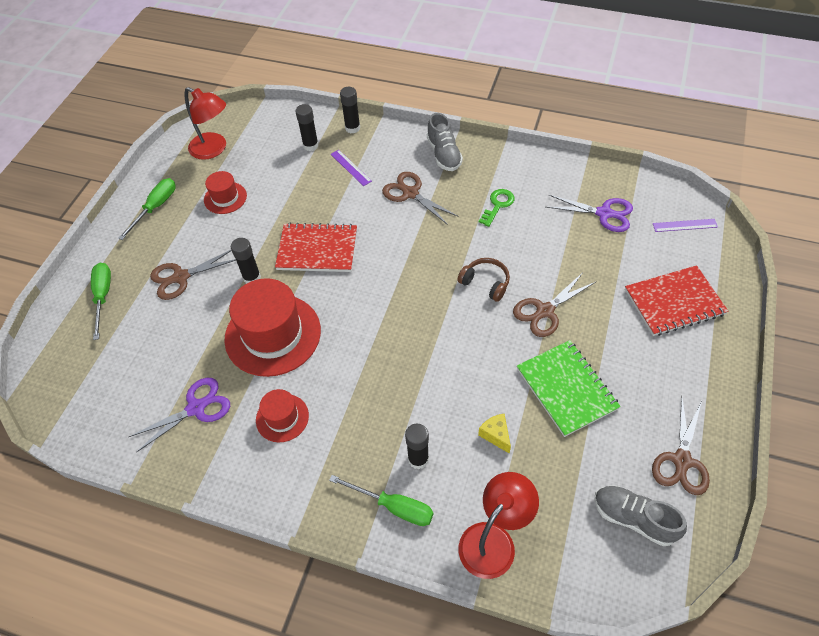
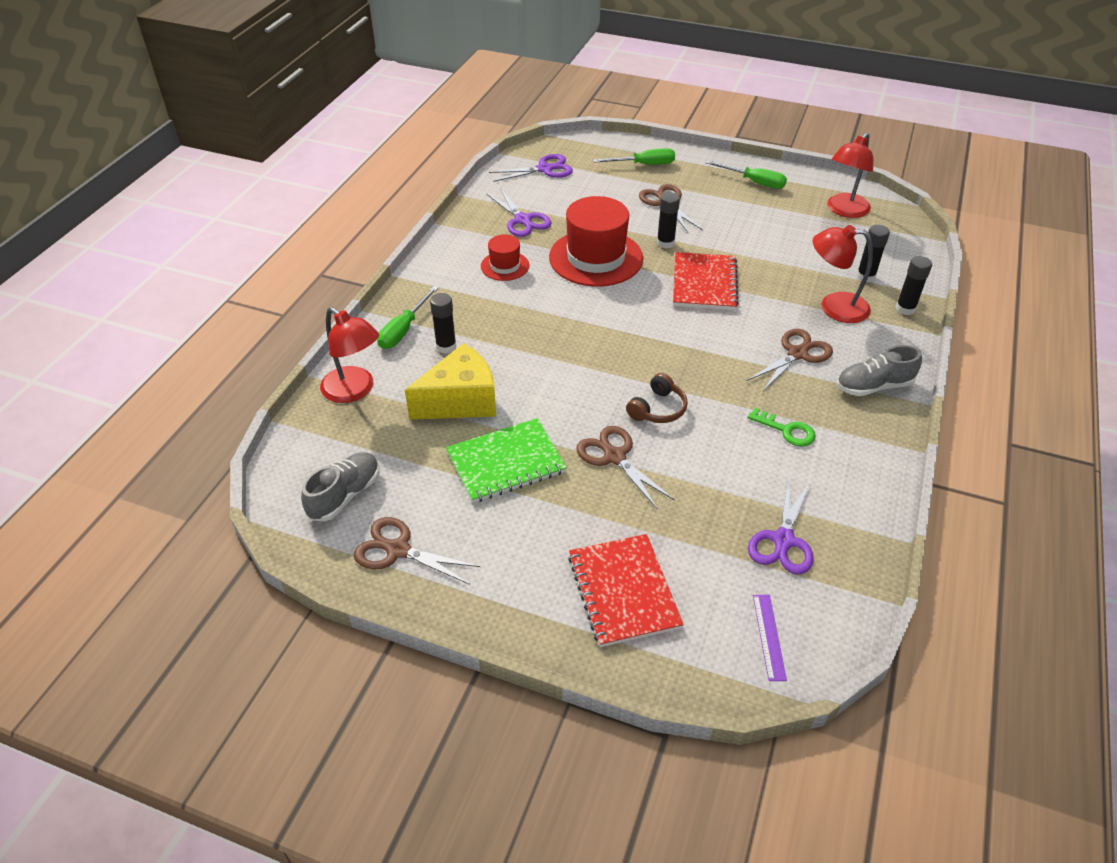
camera: 90 degrees right, 10 degrees down
(91, 393) = (544, 169): none -> purple scissors
(225, 198) = (772, 222): red hat -> none
(350, 167) = (834, 307): purple ruler -> red lamp
(496, 435) = (460, 401): yellow cheese -> yellow cheese, size x2.28

